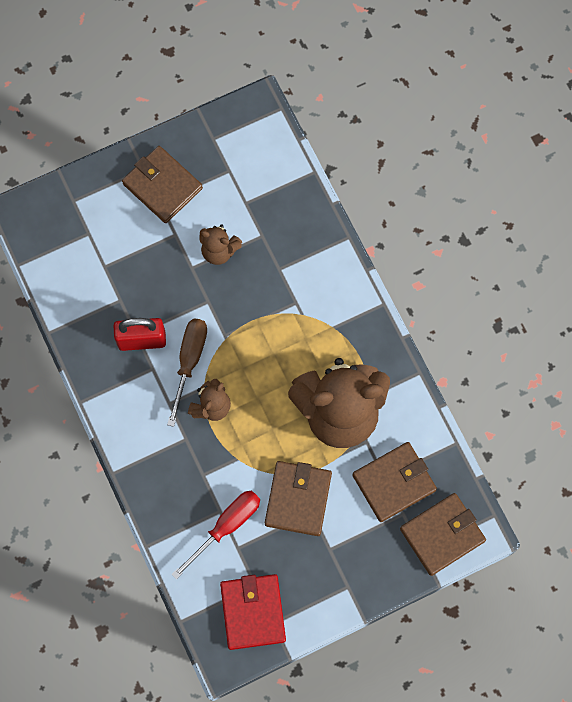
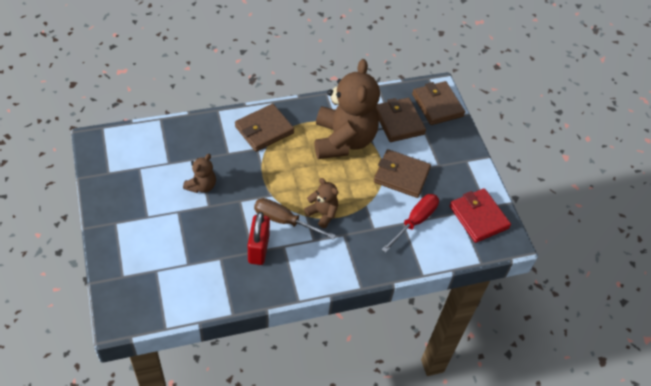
camera: 85 degrees left, 20 degrees down
(162, 186) = (134, 212): brown wallet -> brown wallet (264, 130)
(226, 526) = (415, 221): red screwdriver -> red screwdriver turned 75 degrees clockwise
(253, 612) = (478, 217): red wallet -> red wallet turned 60 degrees clockwise

